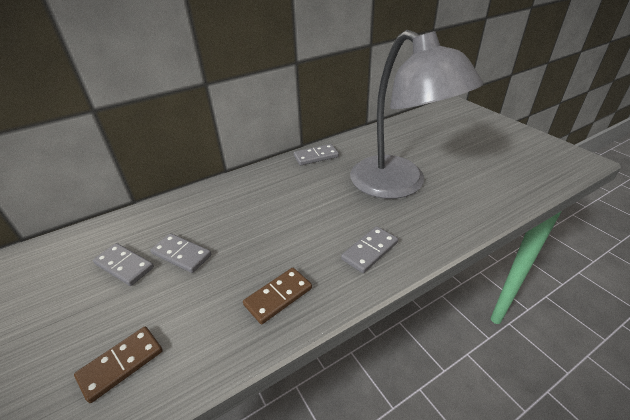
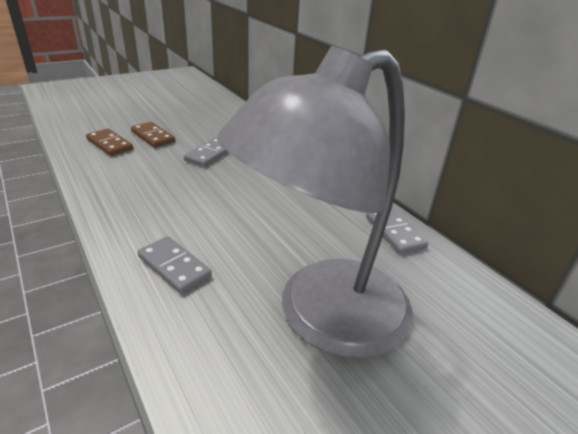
camera: 85 degrees right, 5 degrees down
(124, 266) = (204, 134): grey domino -> none
(278, 297) = (135, 202): brown domino -> brown domino (153, 137)

